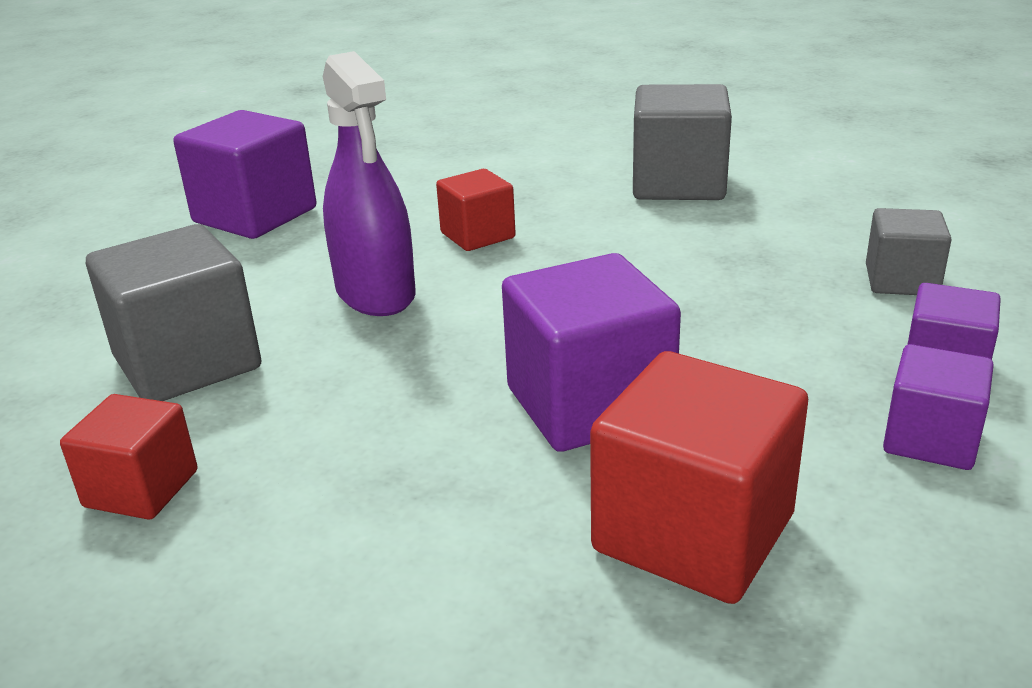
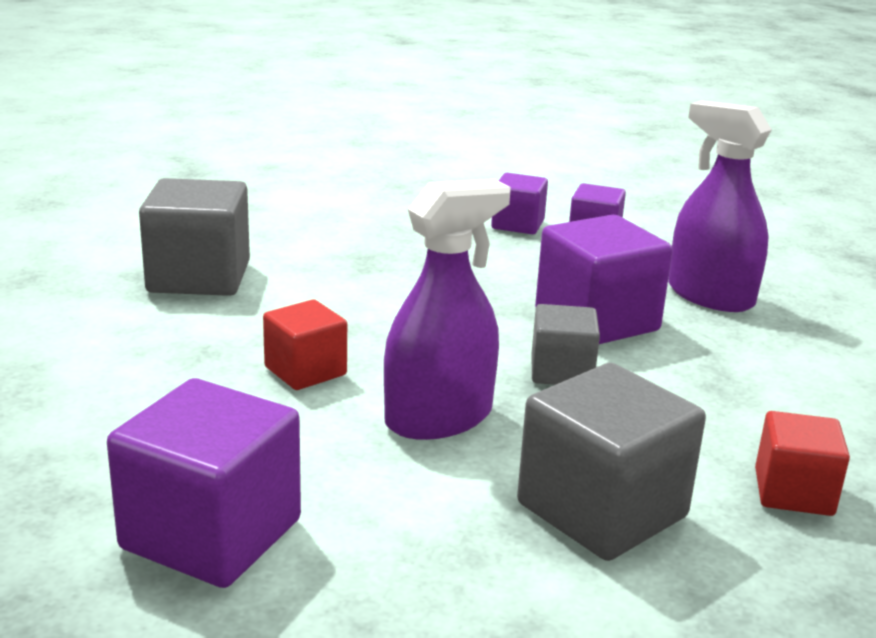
camera: 100 degrees left, 5 degrees down
(693, 533) = (710, 296): red cube -> purple spray bottle
(901, 280) = (403, 221): grey cube -> grey cube (561, 371)

